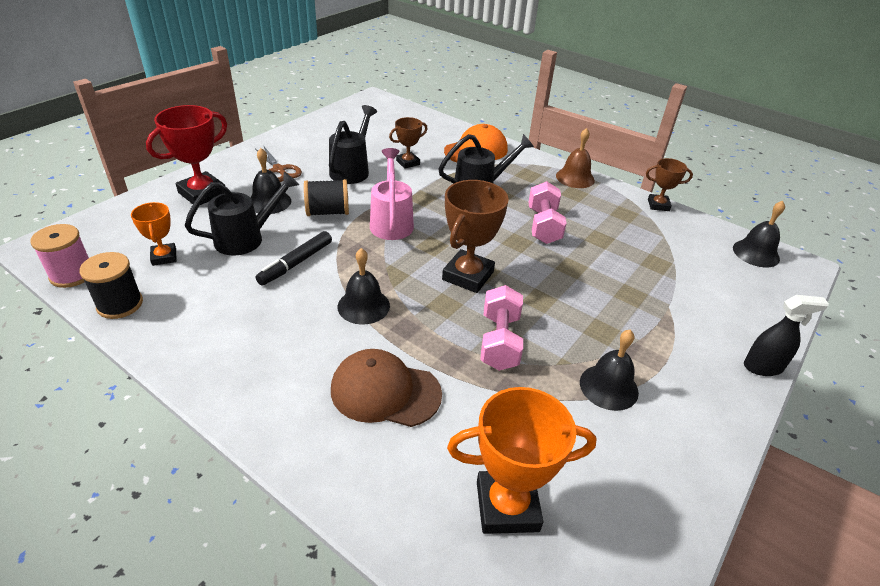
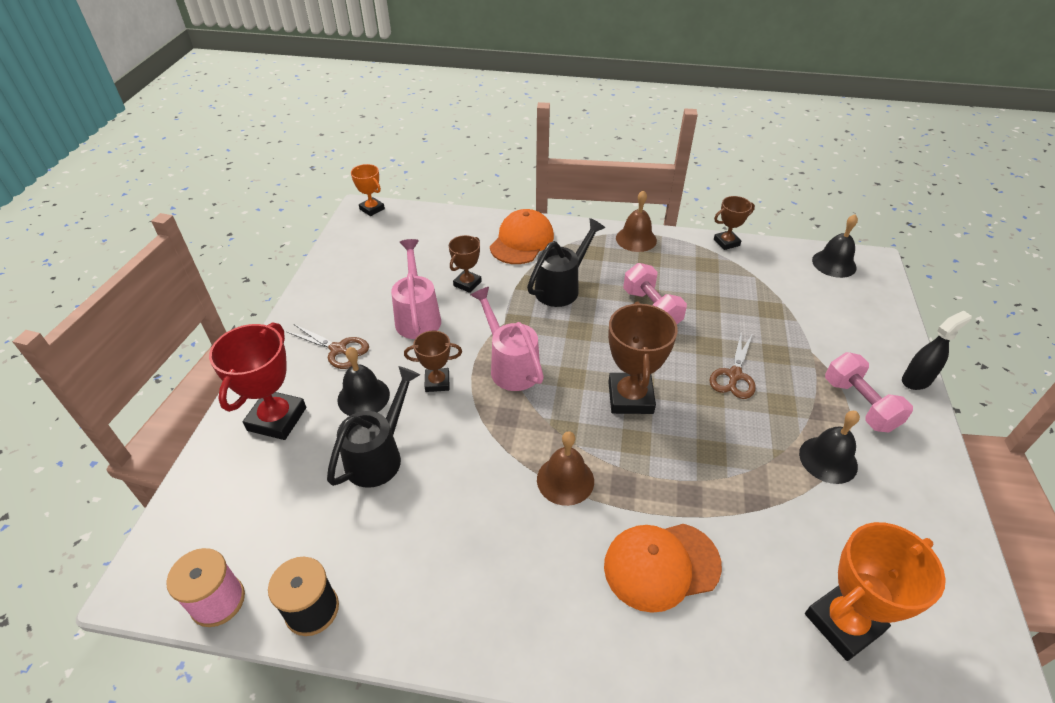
camera: 25 degrees left, 5 degrees up
(164, 257) = (307, 524): orange trophy -> orange trophy (372, 209)
(296, 263) = (458, 462): black marker -> none
(328, 212) = (437, 382): black spool -> brown trophy
(352, 170) = (418, 316): black watering can -> pink watering can
(363, 306) = (565, 480): black bell -> brown bell
(385, 391) = (661, 565): brown cap -> orange cap
(499, 341) = (712, 458): pink dumbbell -> pink dumbbell (859, 404)
(575, 295) = (734, 375): none -> brown scissors

